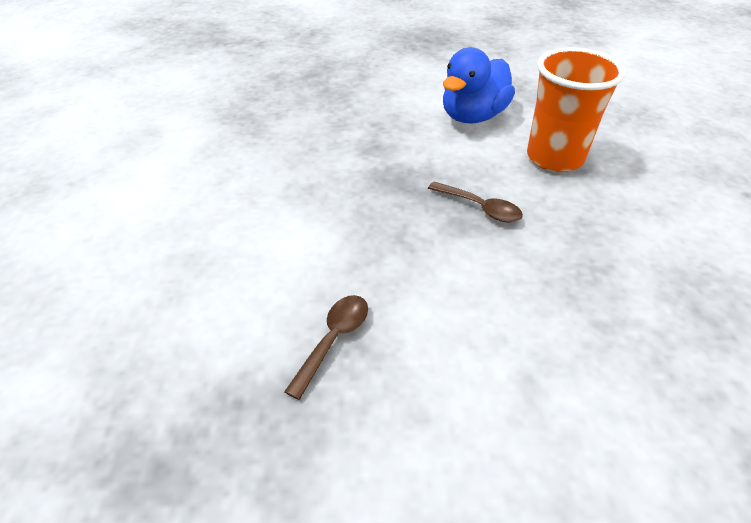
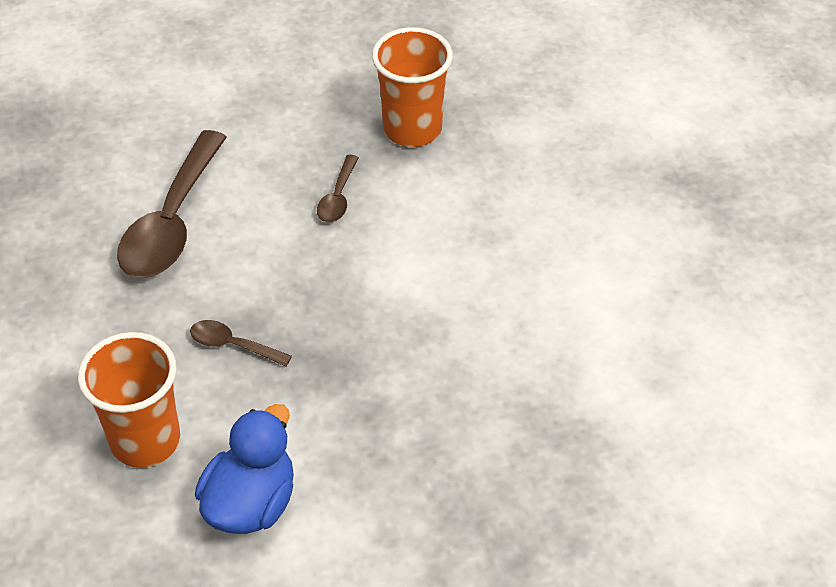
camera: 165 degrees right, 5 degrees up
(183, 432) = (412, 129): none -> orange cup
(551, 350) = (172, 222): none -> brown spoon

